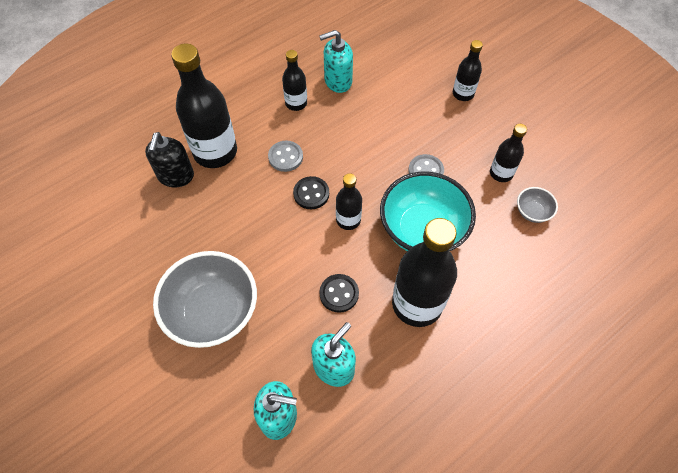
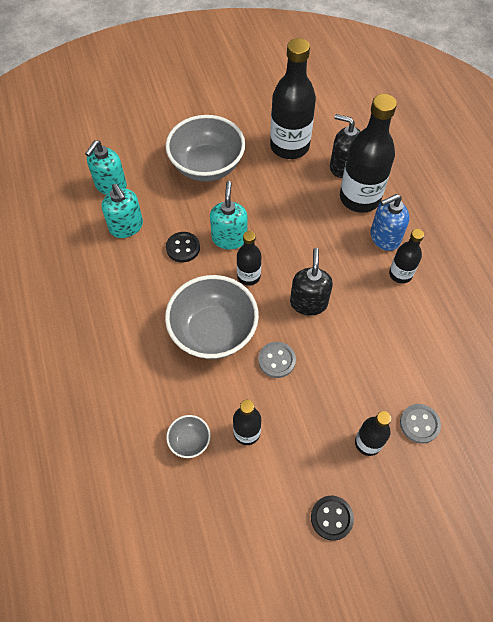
camera: 110 degrees right, 0 degrees up
(259, 122) = (384, 237): none -> blue soap dispenser
(285, 157) = (336, 248): grey button -> grey button (419, 424)
(311, 194) = (287, 256): black button -> black button (331, 518)
(337, 81) = (421, 320): turquoise soap dispenser -> turquoise soap dispenser (229, 238)
(356, 163) = (308, 303): none -> black soap dispenser
(417, 304) = (147, 300): black bottle -> black bottle (289, 146)
(422, 230) = (213, 331): turquoise bowl -> grey bowl

